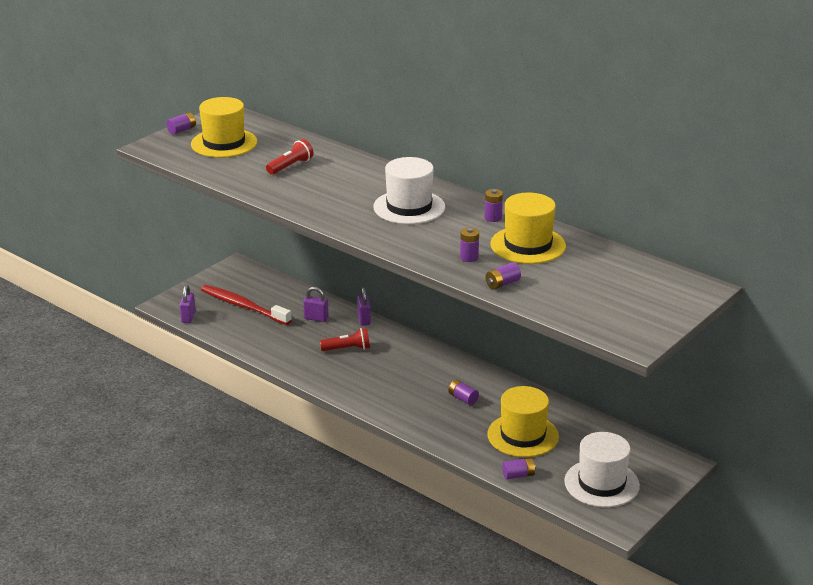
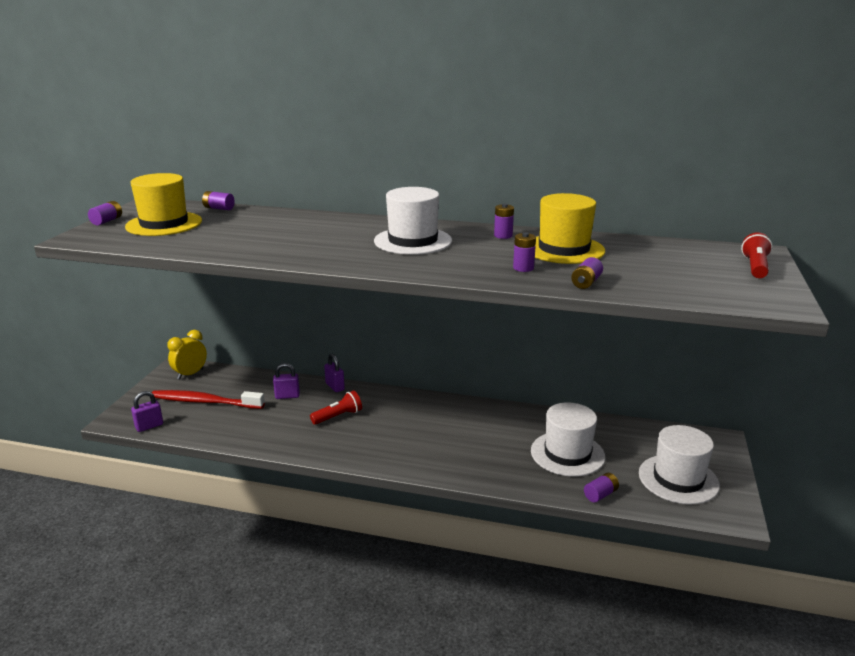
camera: 25 degrees left, 5 degrees down
(188, 317) = (149, 426): purple padlock -> purple padlock turned 75 degrees clockwise
(245, 275) = (190, 374): none -> yellow clock
(290, 166) = (254, 230): red flashlight -> red flashlight (755, 267)
(463, 399) = (484, 434): purple battery -> purple battery (219, 208)
(523, 435) = (567, 454): yellow hat -> white hat

